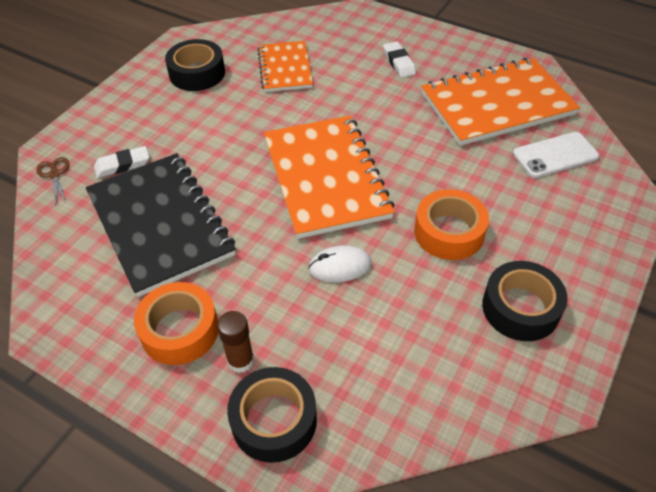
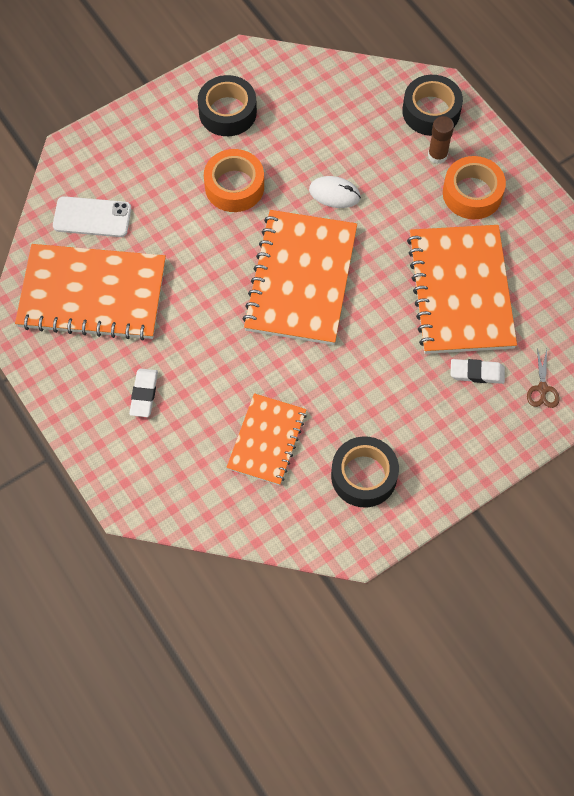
camera: 155 degrees left, 15 degrees up
(160, 224) = (461, 291): black notebook -> orange notebook

